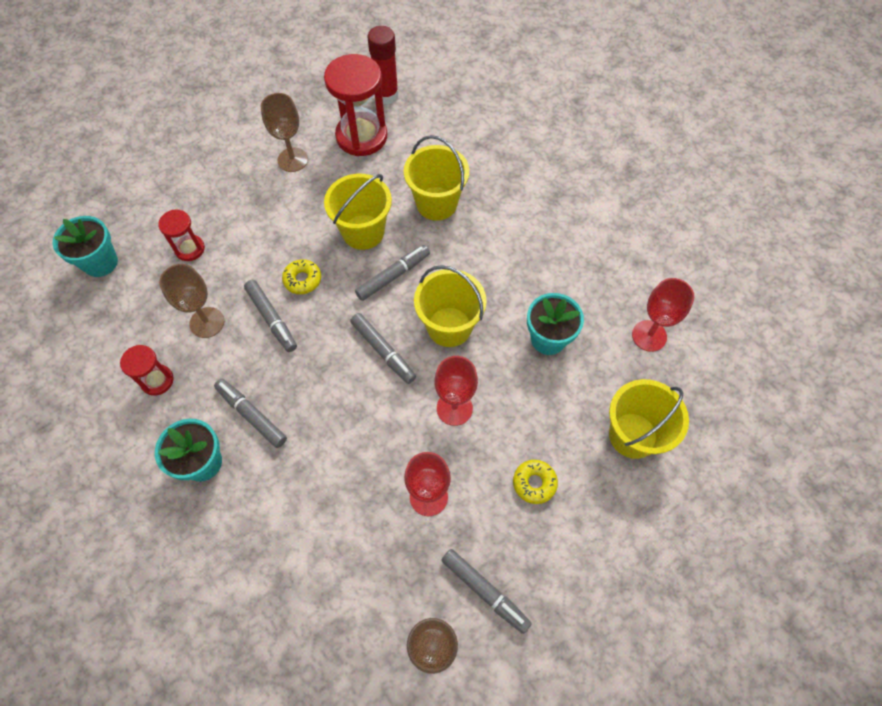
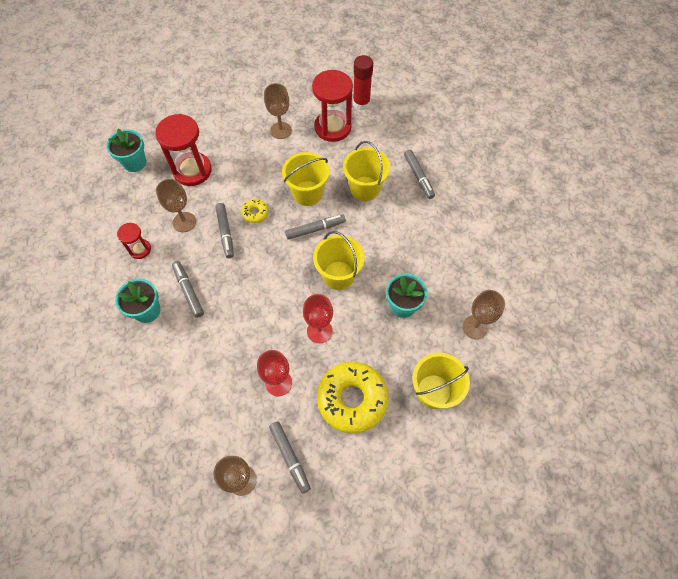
camera: 20 degrees right, 0 degrees up
(190, 249) = (192, 170): red hourglass -> red hourglass, size x1.90
(383, 351) = (288, 277): grey marker -> grey marker (418, 177)
(534, 483) = (352, 399): yellow donut -> yellow donut, size x2.23
(649, 336) = (475, 327): red goblet -> brown goblet

